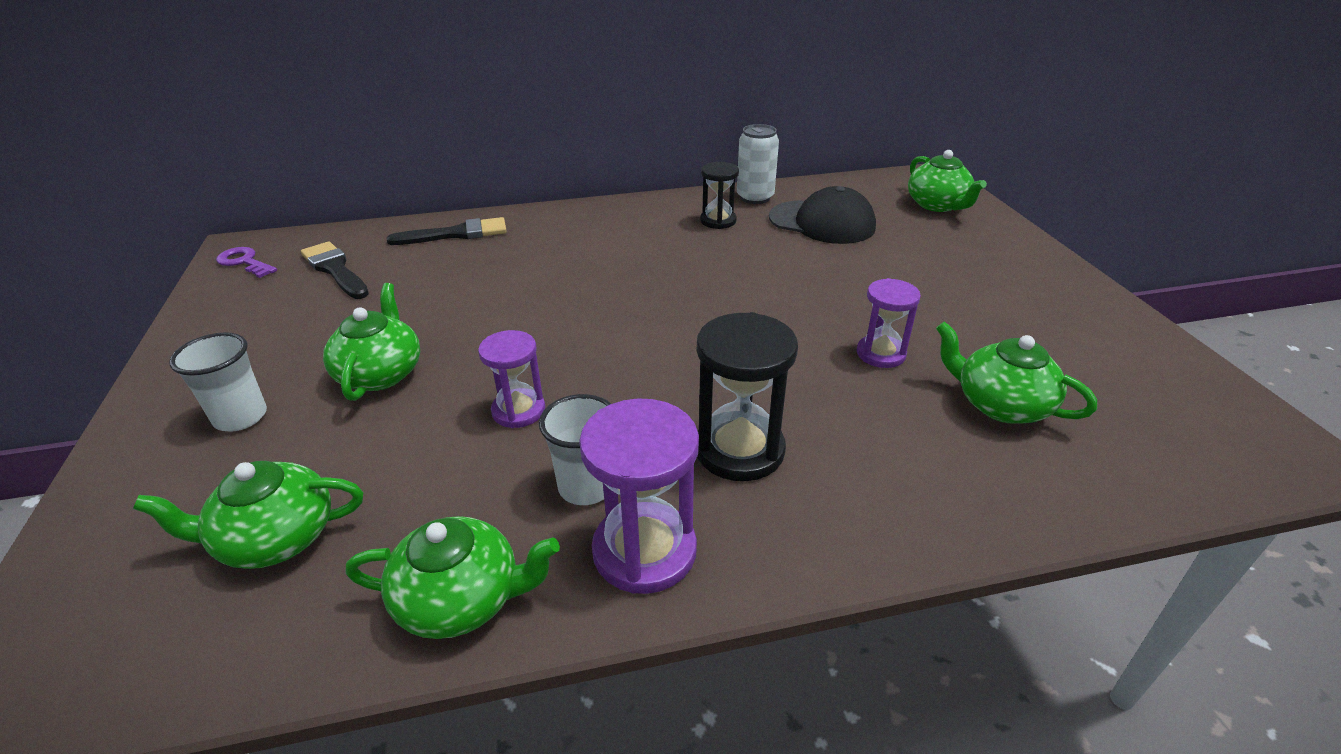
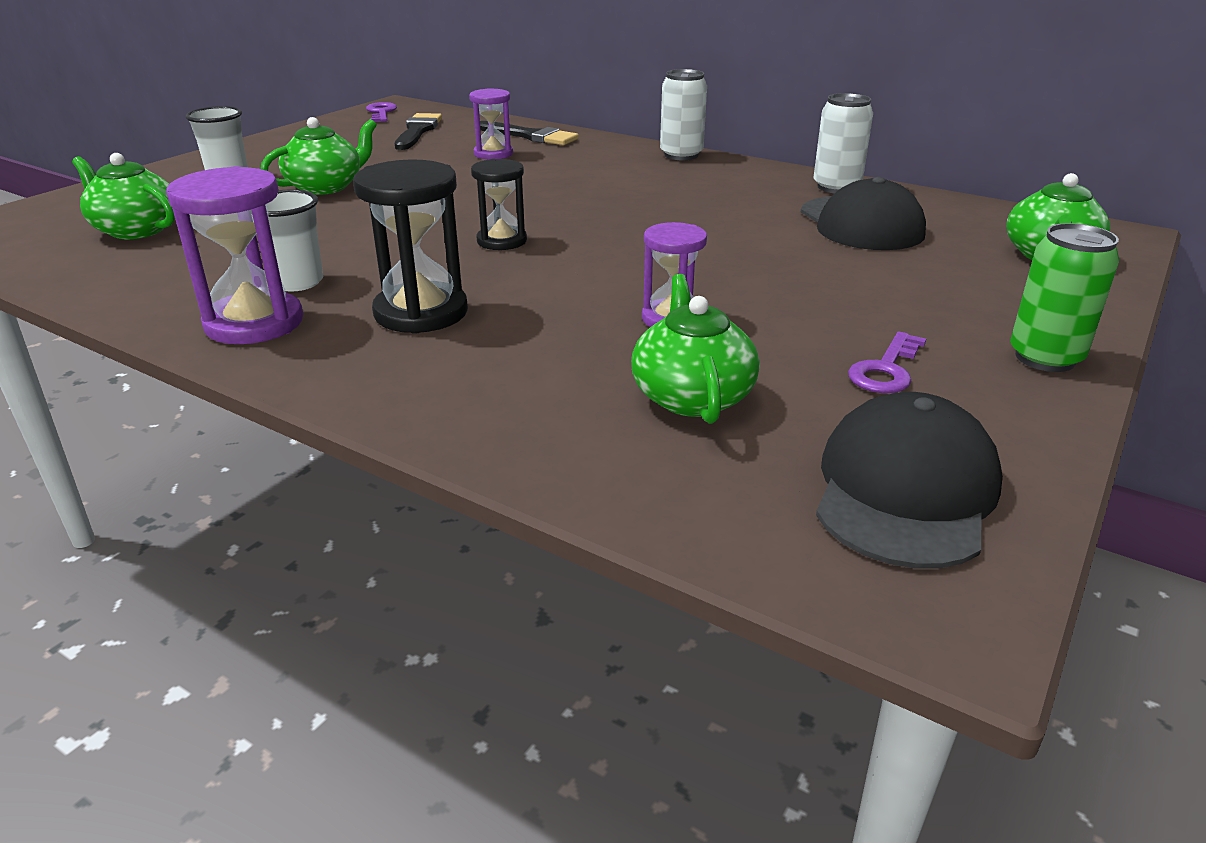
camera: 45 degrees right, 5 degrees down
(462, 599) = (141, 291): green teapot -> none
(518, 411) = (350, 233): purple hourglass -> purple hourglass (493, 154)
(610, 208) = (681, 155): none -> white can
(718, 221) = (755, 191): black hourglass -> black hourglass (502, 241)
(1027, 325) = (886, 370): none -> purple key
(1057, 277) = (1045, 358): none -> green can
(1171, 398) = (905, 490): none -> black cap

